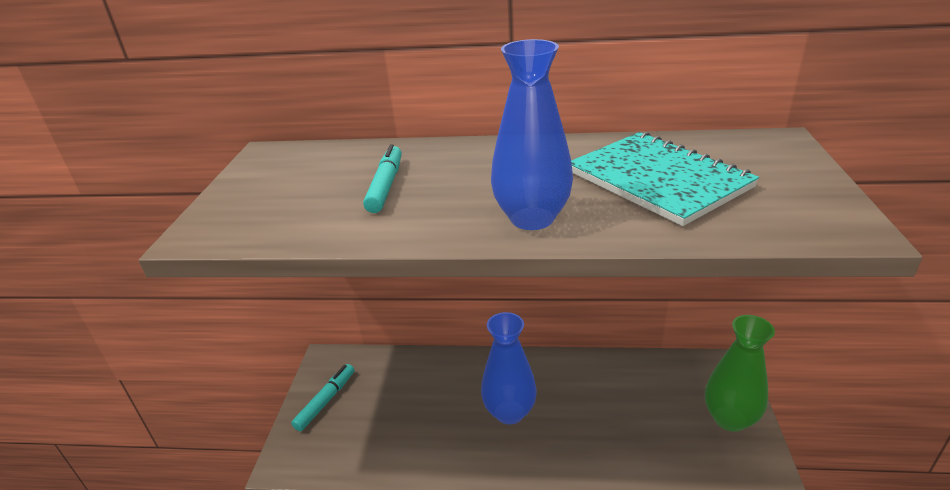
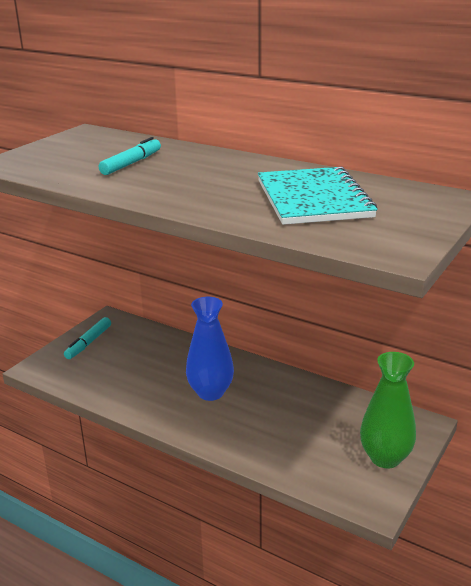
camera: 25 degrees right, 5 degrees down
(325, 401) = (89, 343): turquoise marker -> turquoise marker turned 150 degrees clockwise
(532, 218) = (194, 199): blue vase -> none

